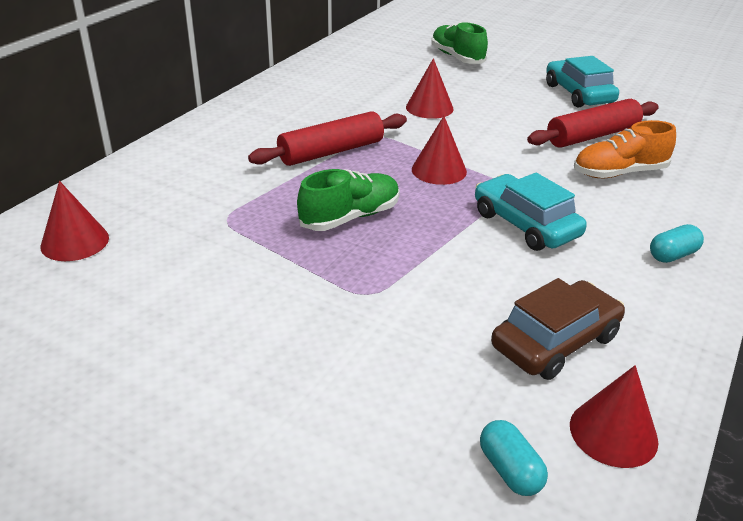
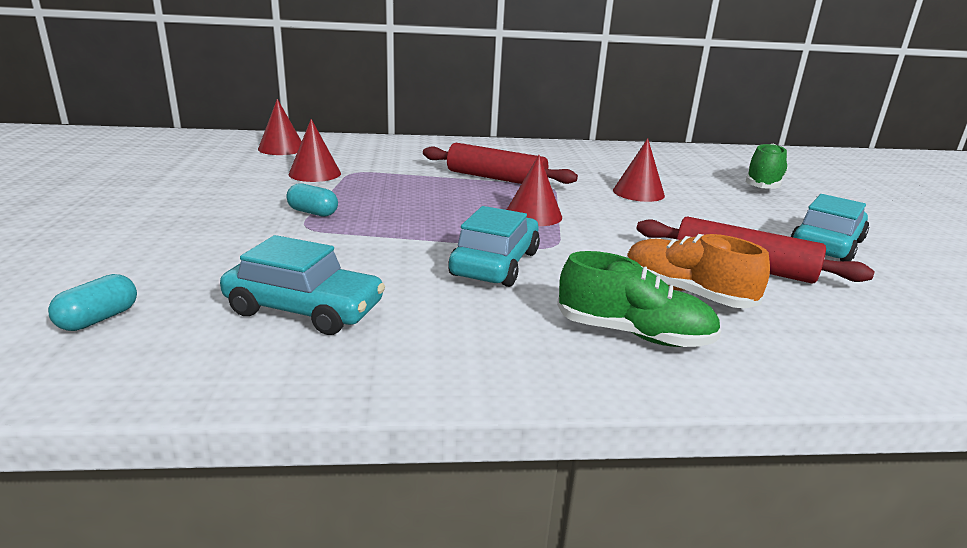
camera: 55 degrees right, 10 degrees down
(350, 217) = (407, 202): green shoe -> green shoe (633, 334)
(555, 342) = (304, 309): brown car -> turquoise car
(613, 432) = (175, 360): red cone -> red cone (315, 173)
(672, 255) = (549, 350): turquoise capsule -> turquoise capsule (313, 212)

